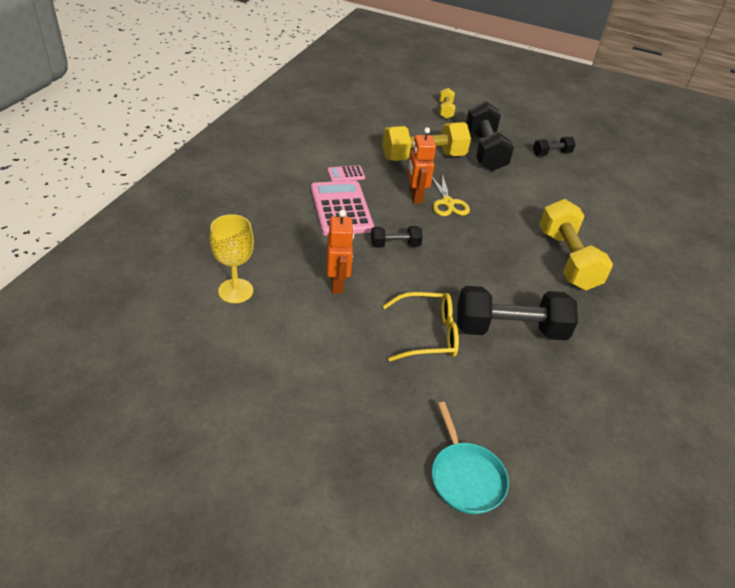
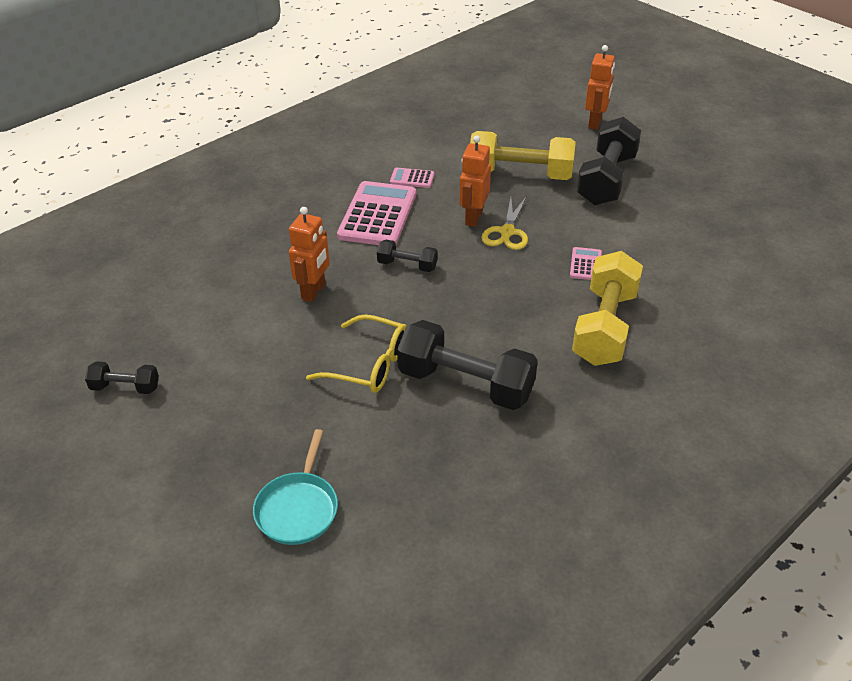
camera: 30 degrees right, 0 degrees up
(235, 291) = (209, 275): yellow goblet -> none
(445, 110) = (595, 123): yellow dumbbell -> orange robot
(519, 216) = (585, 264): none -> pink calculator
(551, 154) = (697, 198): black dumbbell -> black dumbbell (125, 387)

